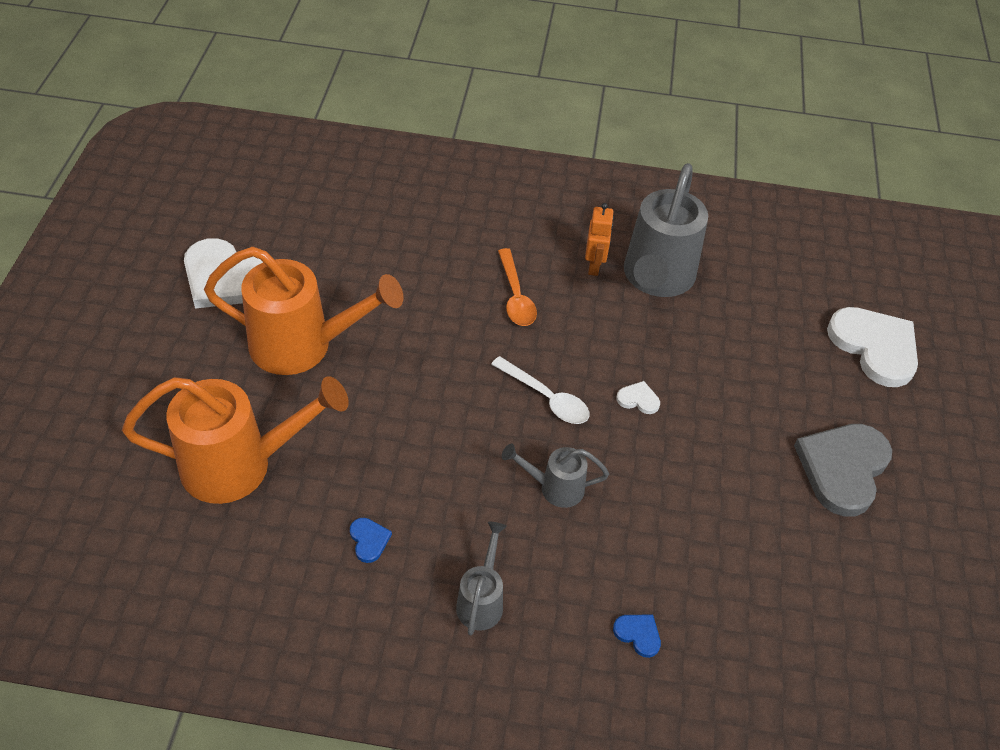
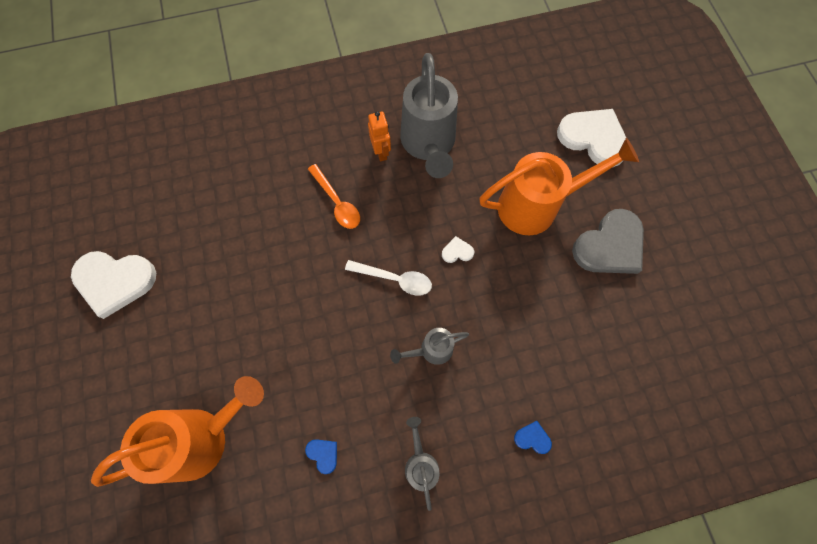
camera: 20 degrees left, 20 degrees up
(303, 346) = (201, 315): orange watering can -> orange watering can (536, 206)
(843, 468) = (610, 246): grey heart -> grey heart turned 135 degrees counterclockwise

